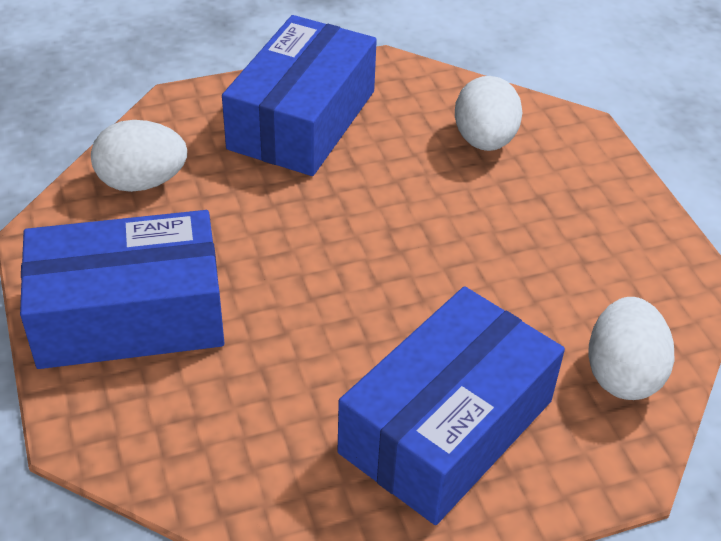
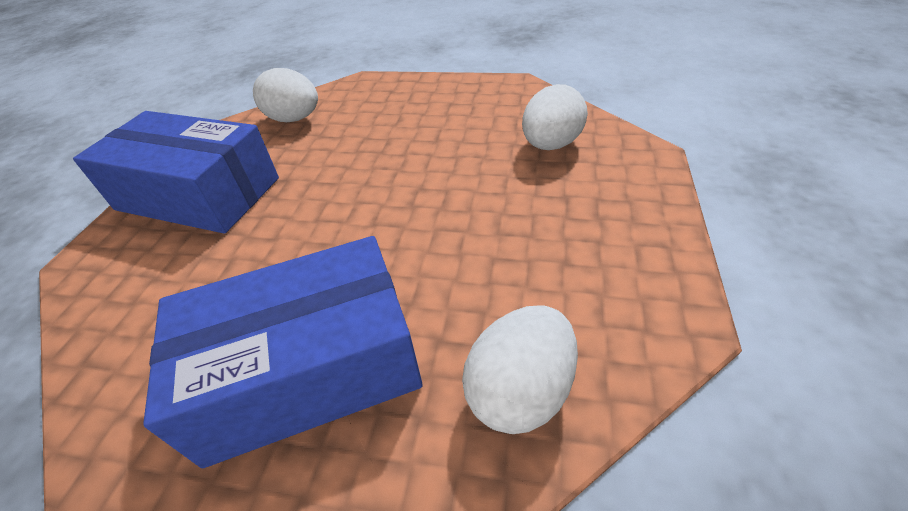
camera: 35 degrees right, 0 degrees up
(302, 119) = (427, 105): blue box -> none

